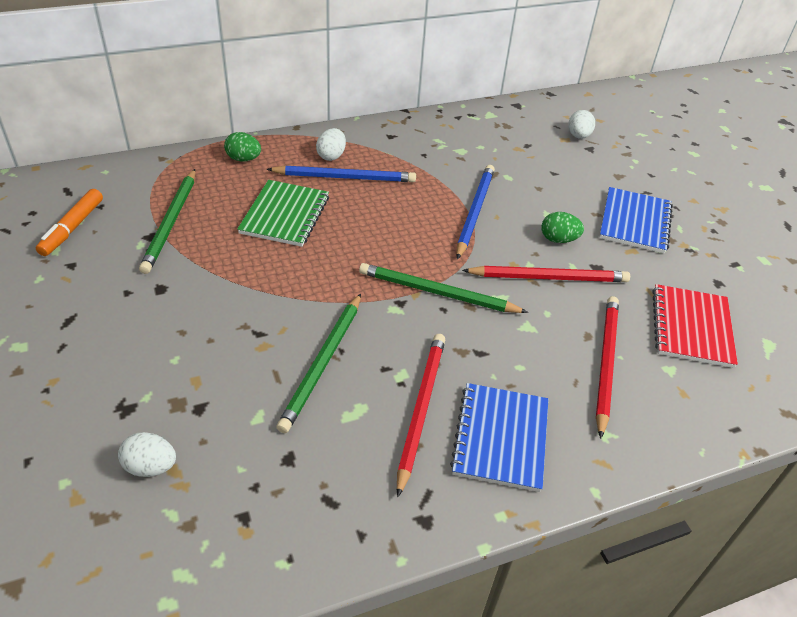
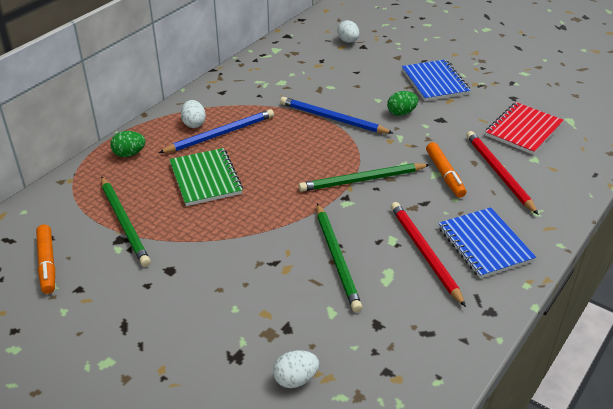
camera: 30 degrees left, 5 degrees down
(474, 212) = (332, 119): blue pencil -> blue pencil turned 45 degrees counterclockwise
(537, 332) = (445, 174): none -> orange marker
(548, 277) = (419, 139): red pencil -> none
(691, 327) = (523, 130): red notebook -> red notebook turned 60 degrees clockwise

